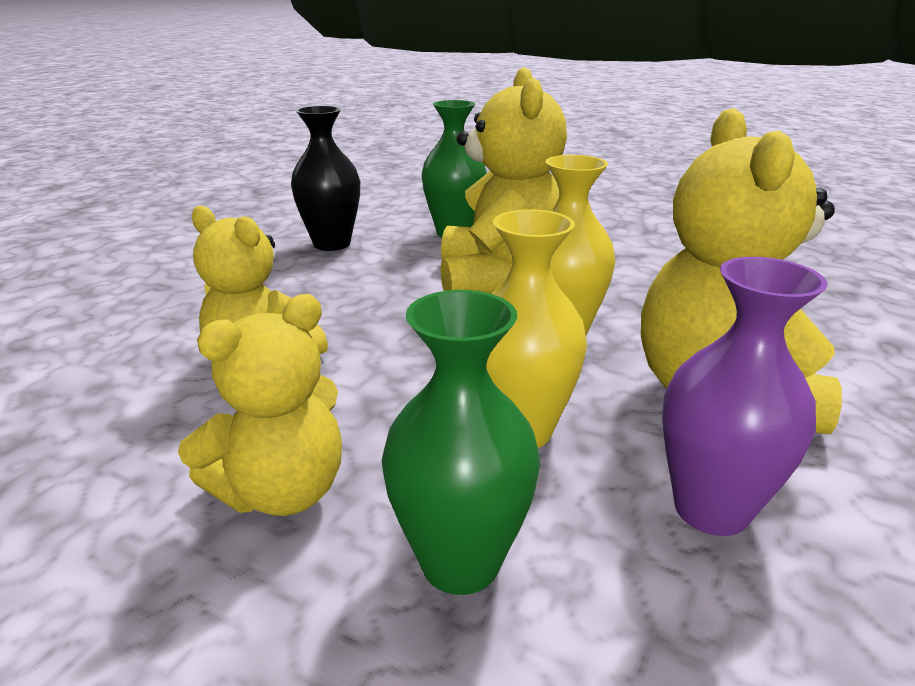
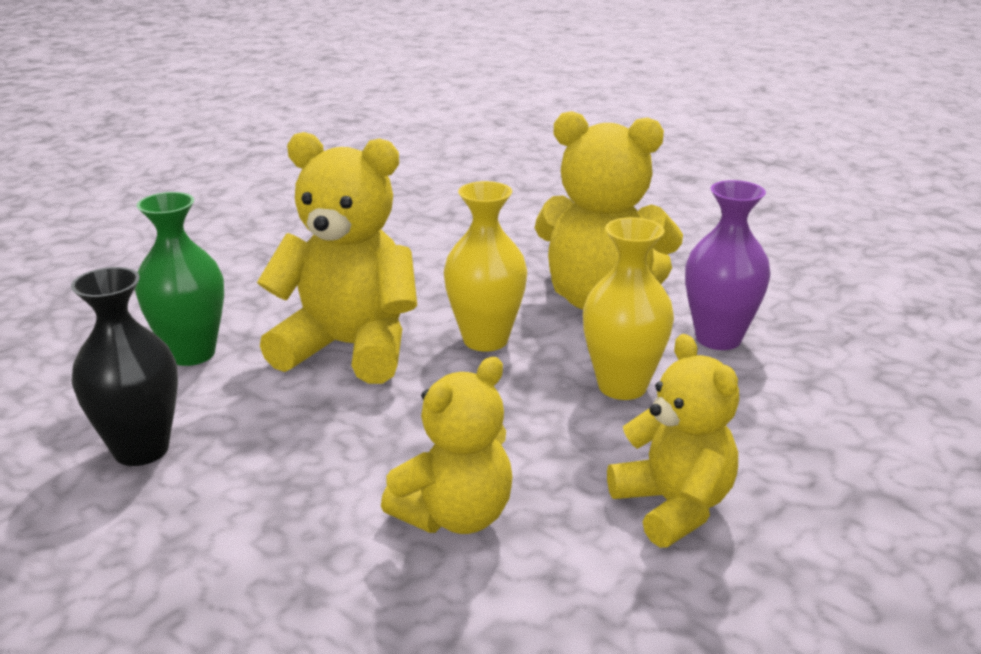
camera: 75 degrees left, 0 degrees up
(460, 562) = (755, 434): green vase -> none

